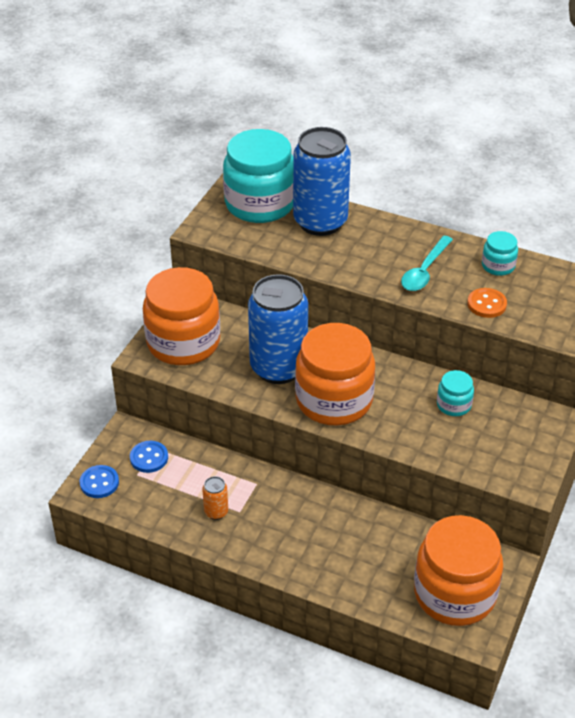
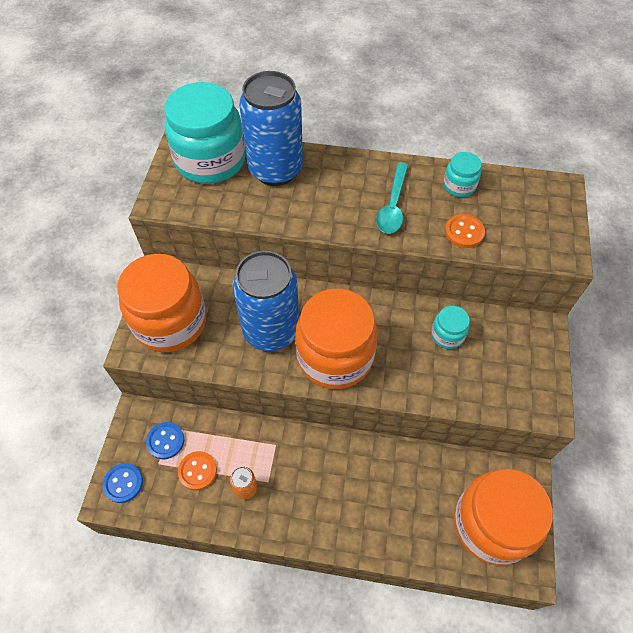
camera: 15 degrees left, 15 degrees up
(173, 488) = (197, 471): none -> orange button

